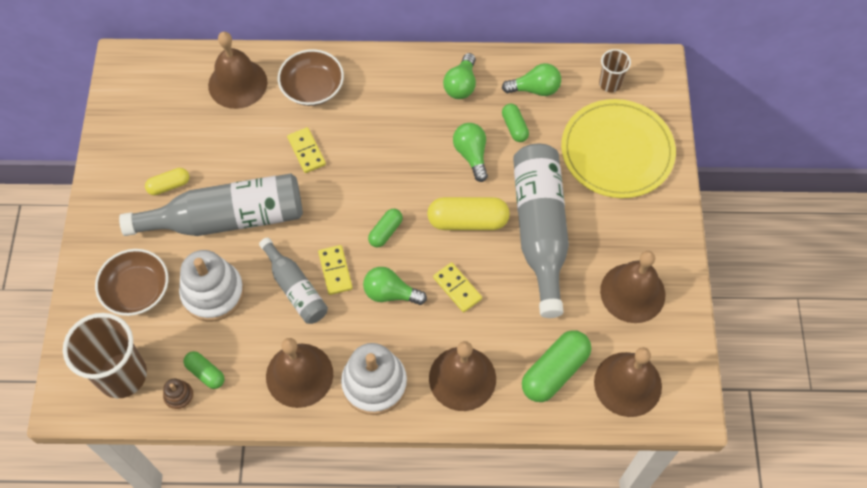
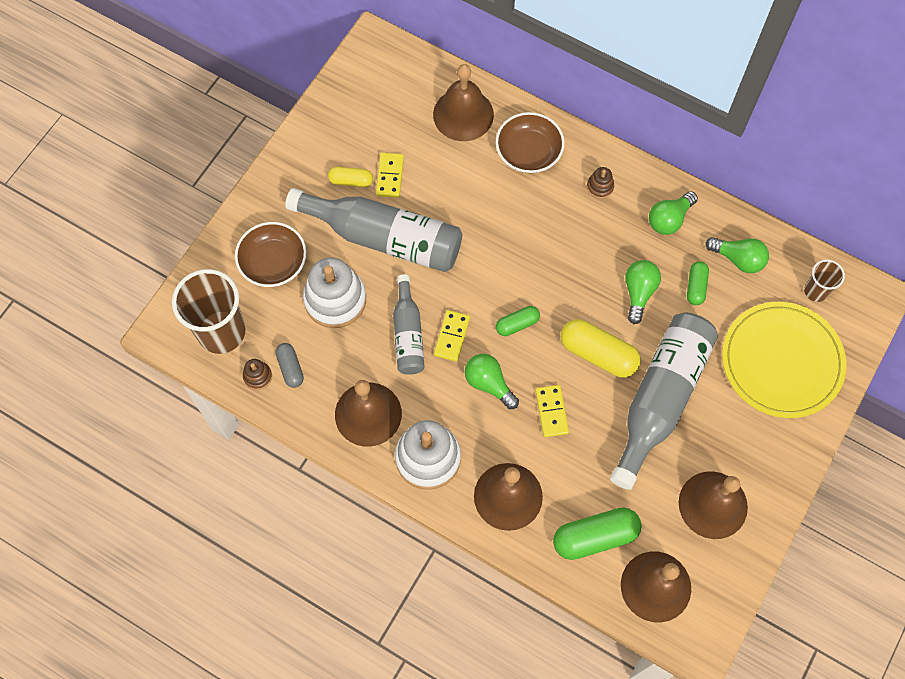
camera: 30 degrees right, 5 degrees up
(205, 373) = (290, 368): green capsule -> grey capsule
(306, 151) = (489, 211): yellow domino -> yellow domino (390, 176)
(389, 87) = (600, 187): none -> brown stacking toy

